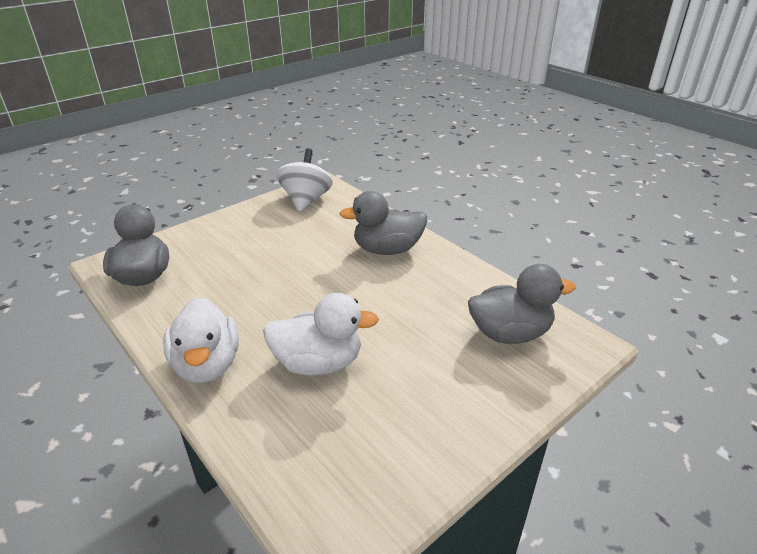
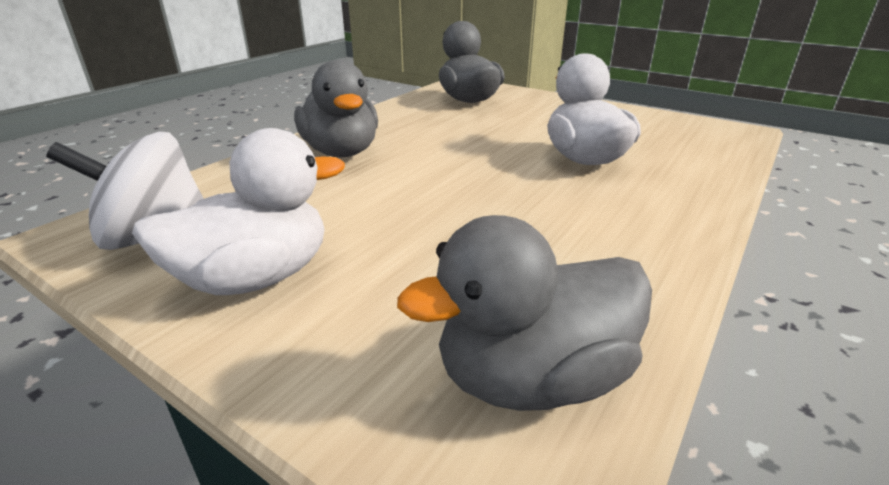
camera: 105 degrees left, 5 degrees down
(207, 365) = (664, 218): white duck -> white duck (255, 278)

